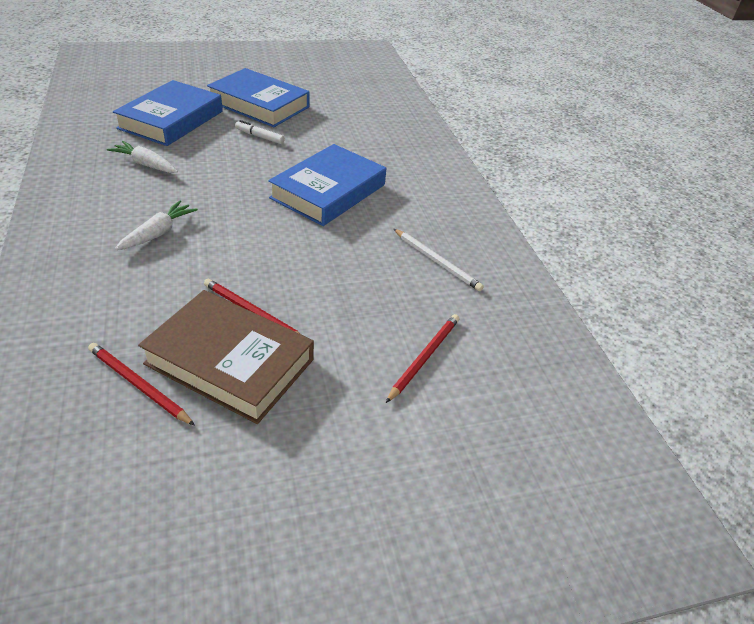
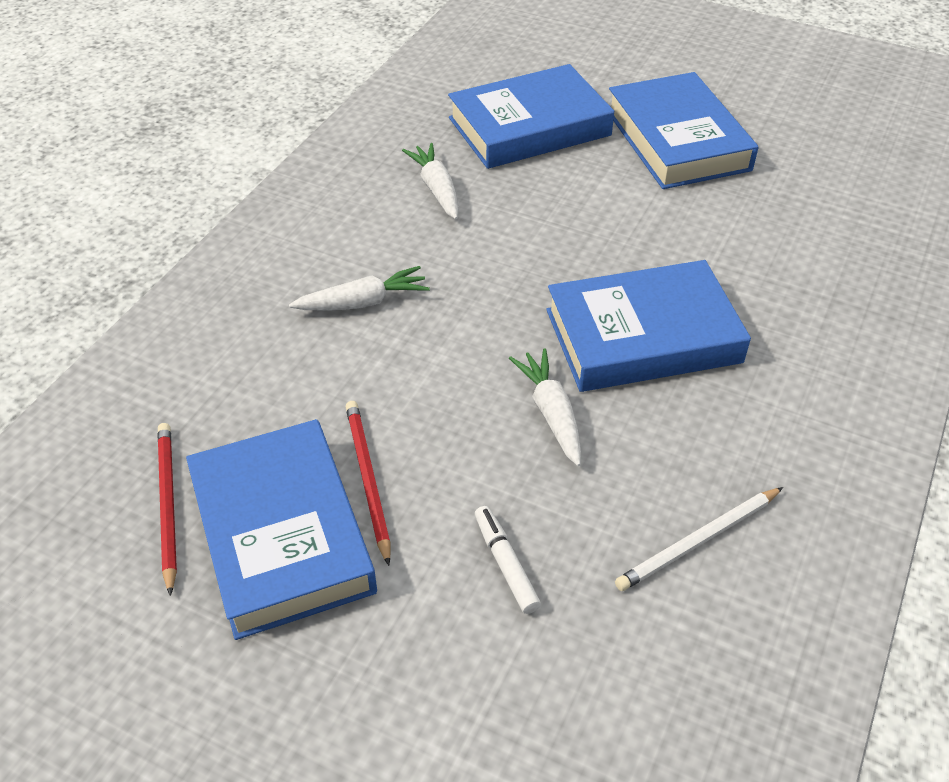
camera: 45 degrees right, 5 degrees up
(230, 361) = (282, 534): brown book -> blue book
(259, 137) = (626, 199): white marker -> white marker (506, 564)
(318, 241) = (551, 413): none -> white carrot
(424, 357) = (522, 687): red pencil -> none
(437, 261) = (698, 541): white pencil -> white pencil turned 60 degrees clockwise

